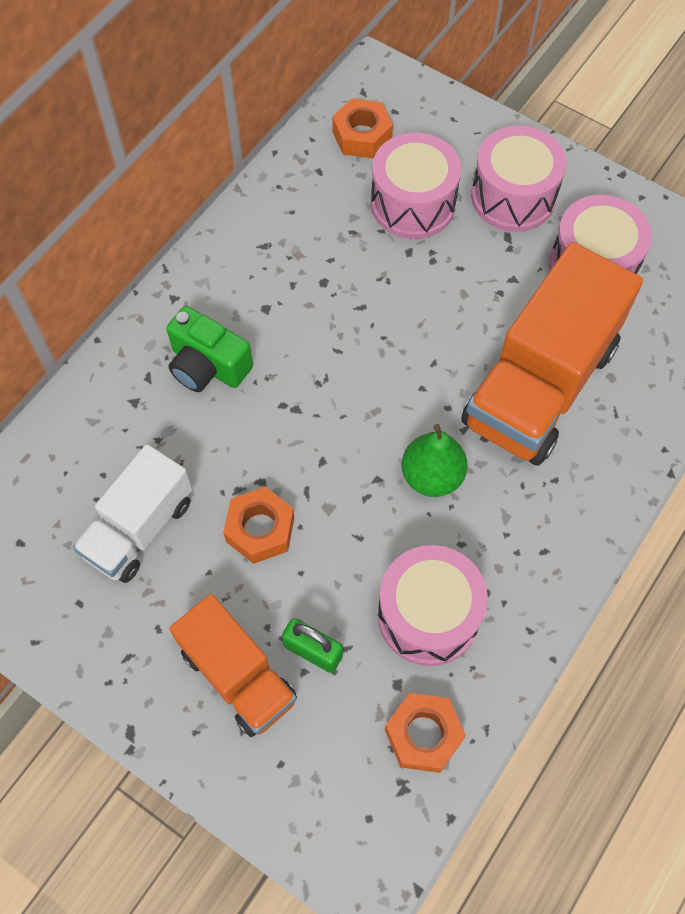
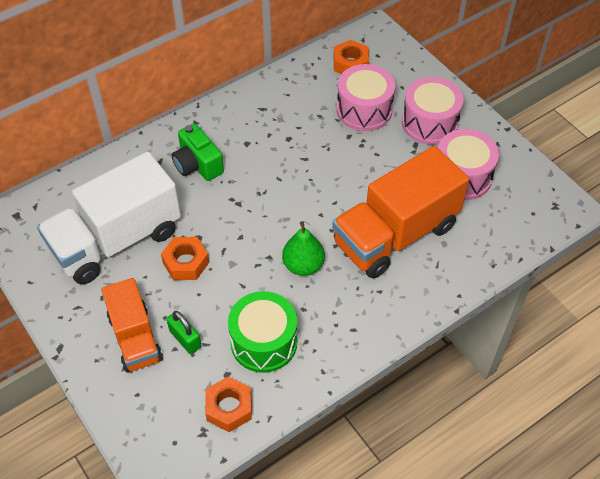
camera: 20 degrees right, 10 degrees down
(139, 528) = (117, 240): white truck -> white truck, size x1.67
(428, 615) = (264, 342): pink drum -> green drum

